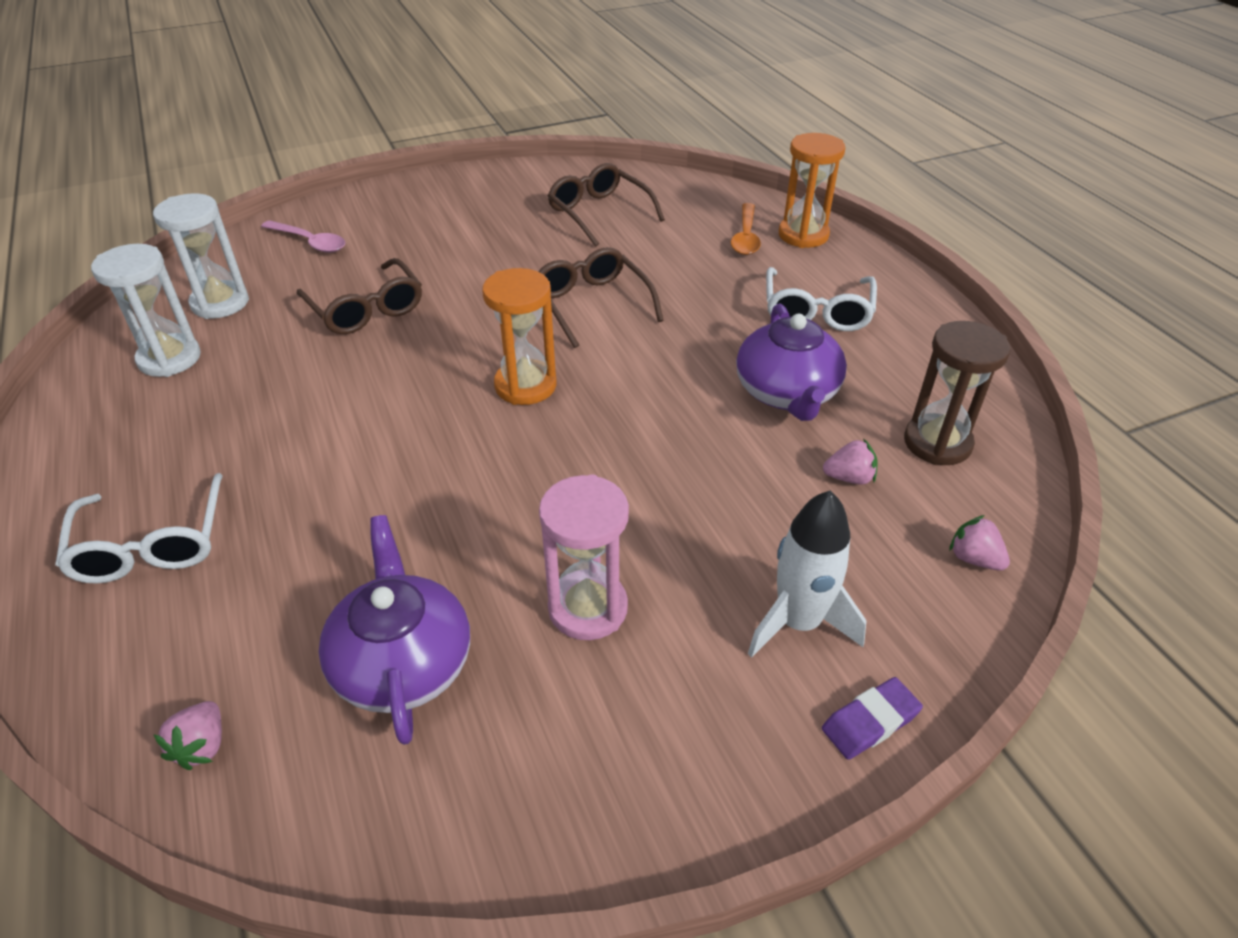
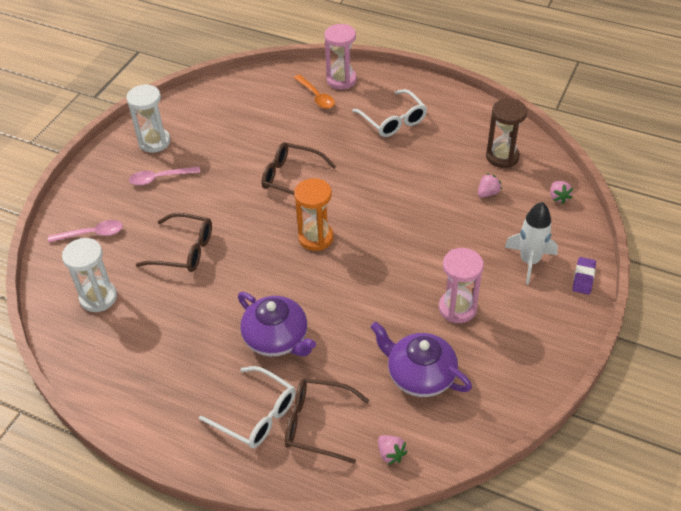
camera: 40 degrees left, 5 degrees up
(169, 359) = (121, 341): white hourglass -> white hourglass (154, 142)
(451, 228) = (160, 178): none -> pink spoon
(599, 213) = (227, 123): brown glasses -> brown glasses (318, 424)
(787, 393) = (426, 170): purple teapot -> purple teapot (277, 338)
(803, 235) = (341, 80): orange hourglass -> pink hourglass
(974, 559) = (558, 197): pink strawberry -> pink strawberry turned 105 degrees counterclockwise

